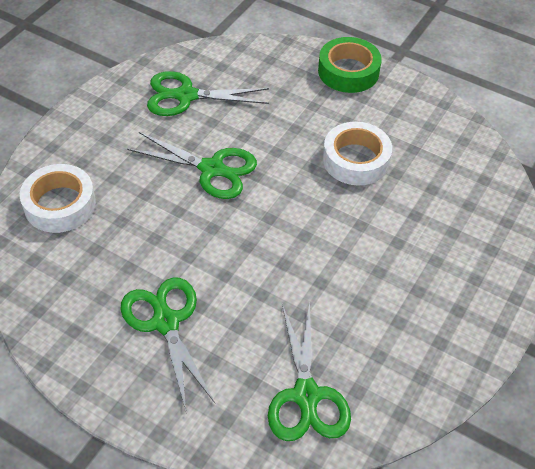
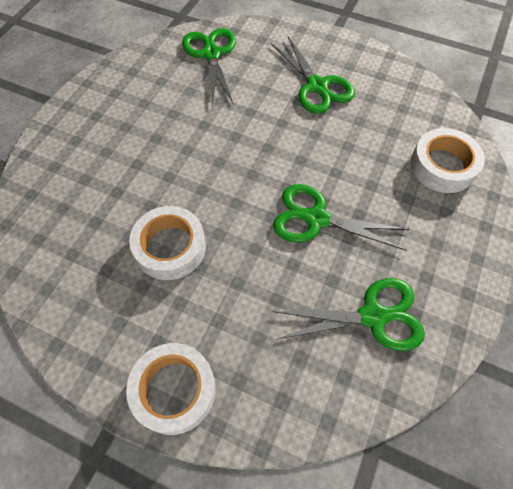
camera: 175 degrees right, 10 degrees up
(348, 71) = (174, 390): green tape -> white tape

